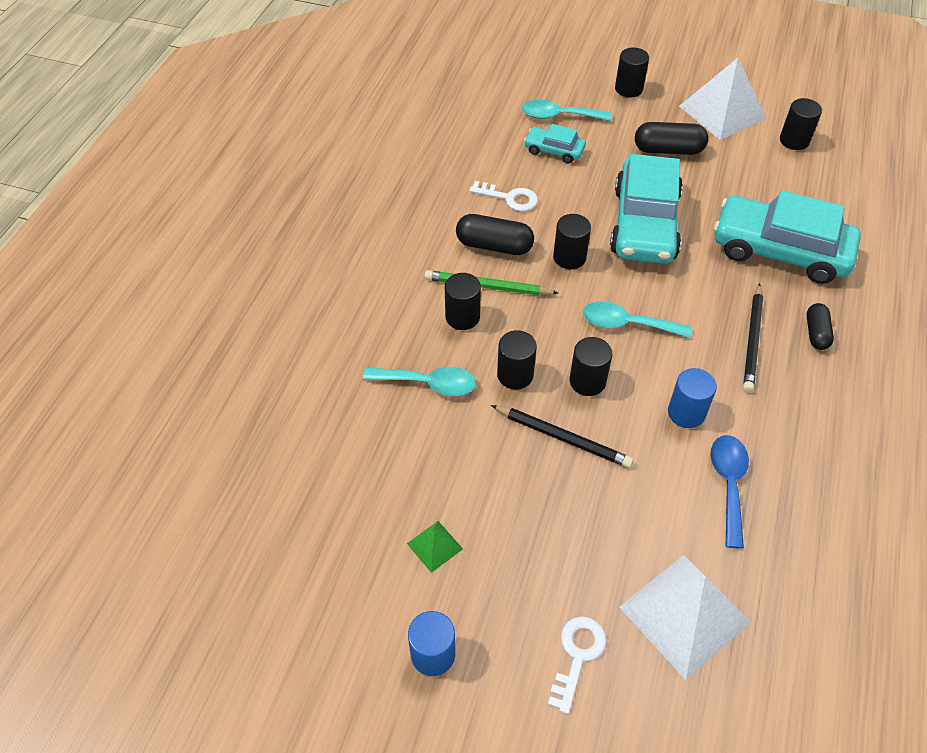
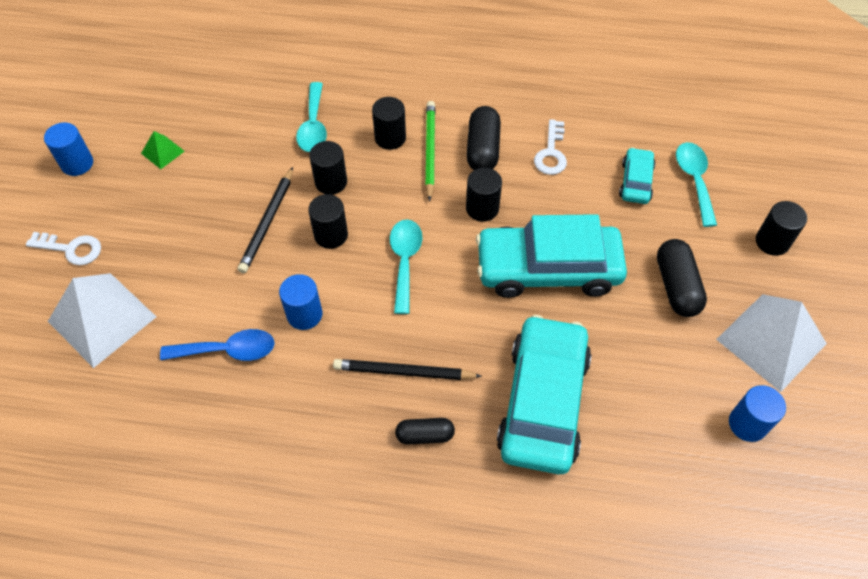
camera: 80 degrees right, 5 degrees up
(794, 140) = (747, 424): black cylinder -> blue cylinder

